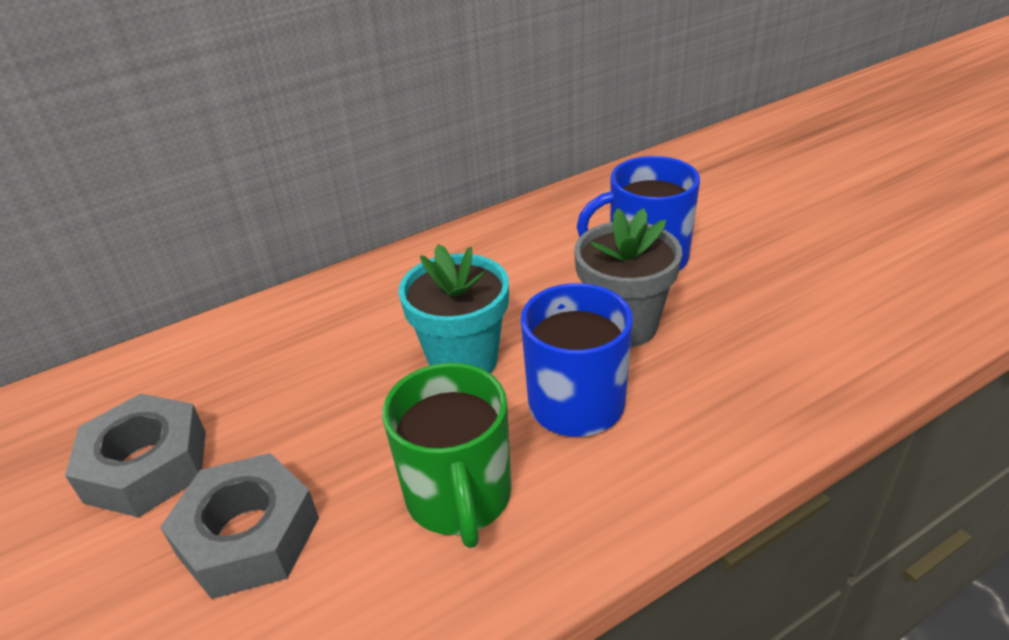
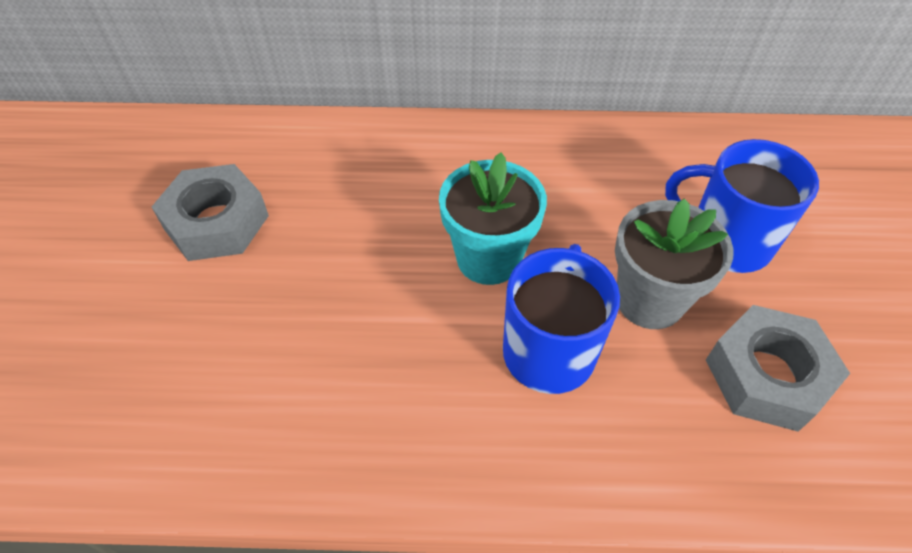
camera: 30 degrees right, 15 degrees up
(248, 536) = (242, 320): grey nut -> grey nut (767, 375)
(459, 497) = (398, 380): green mug -> none

